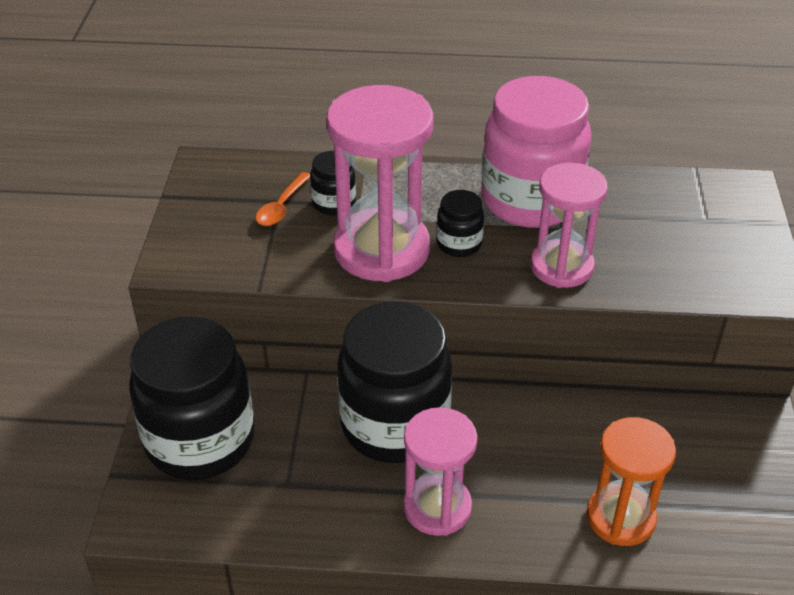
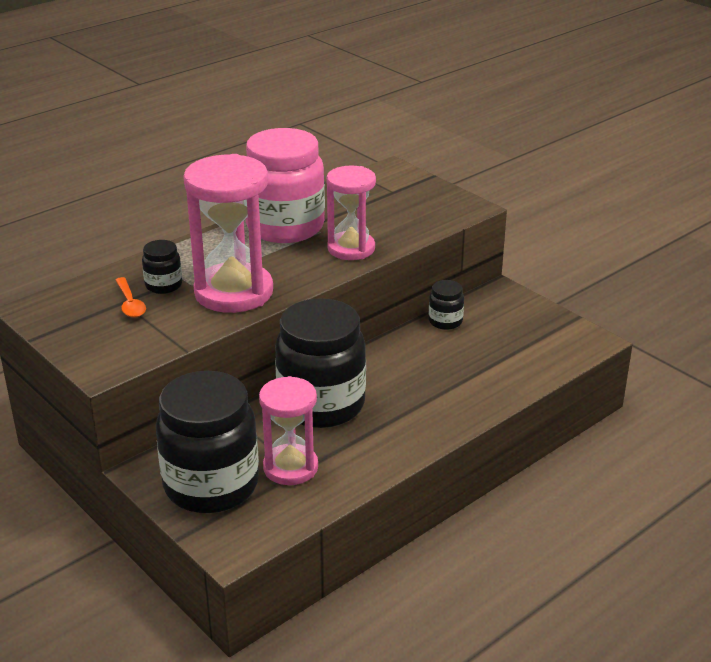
camera: 45 degrees left, 10 degrees down
(437, 507) = (402, 426): pink hourglass -> pink hourglass (290, 467)
(459, 244) = (276, 267): black jar -> black jar (445, 321)
(620, 517) = (498, 372): orange hourglass -> none

